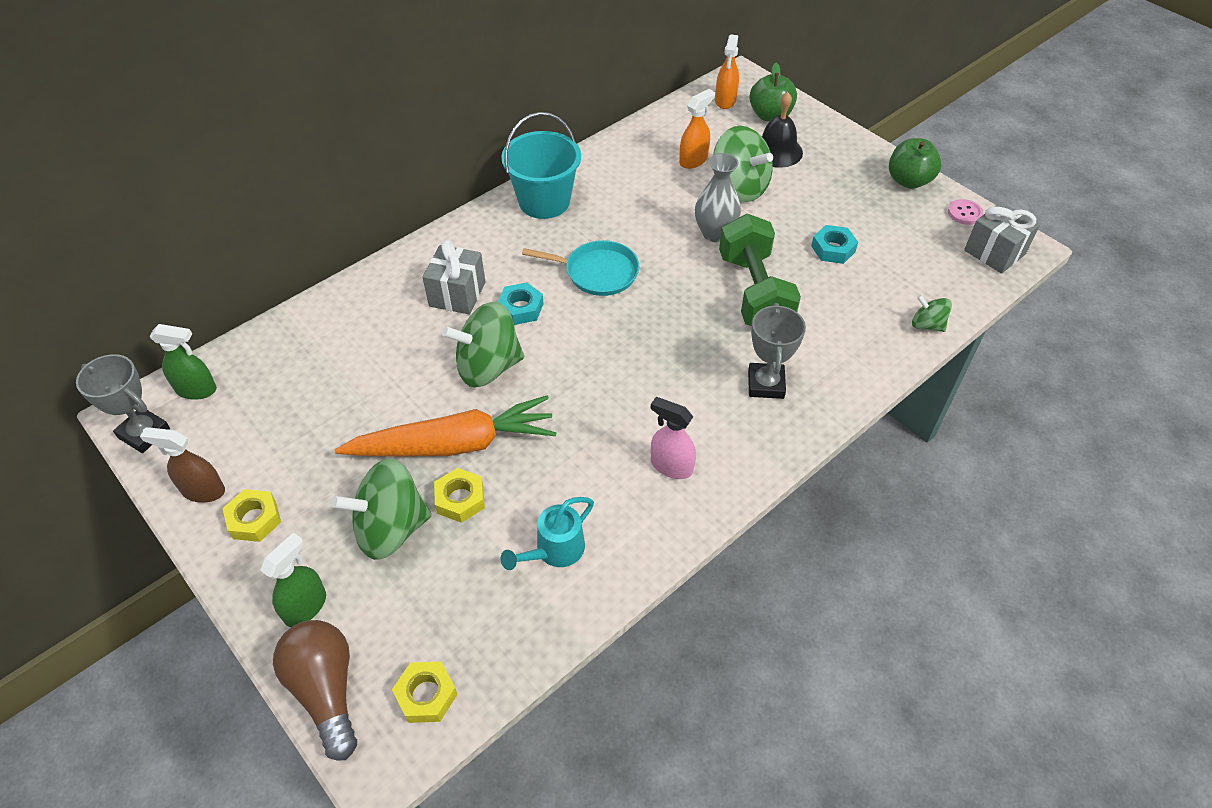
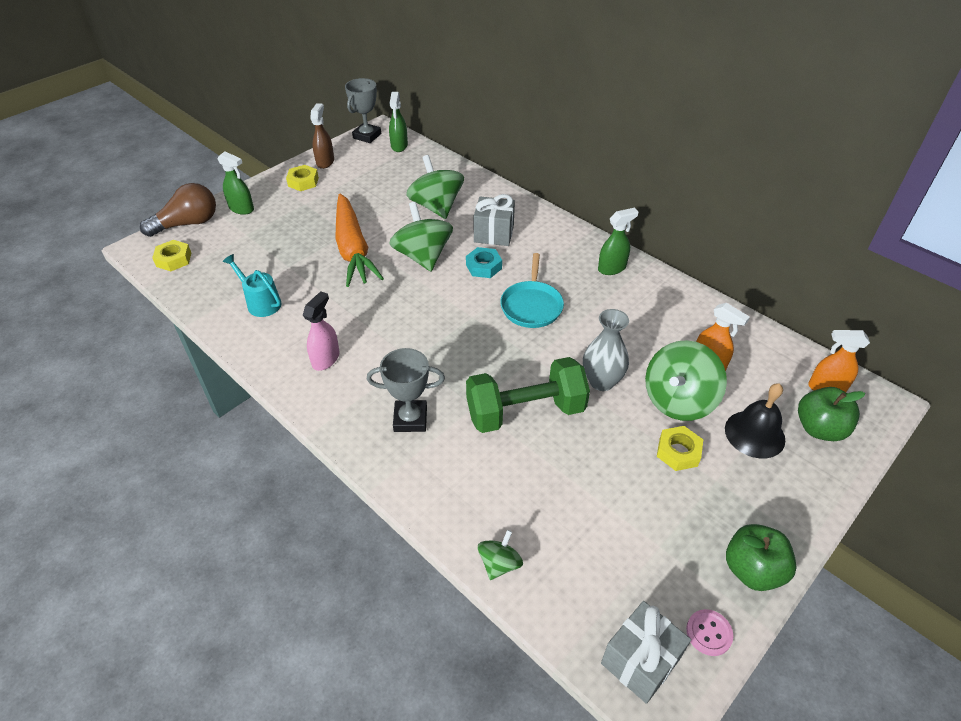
camera: 85 degrees right, 5 degrees down
(390, 528) = (289, 231): green spinning top -> green spinning top (436, 206)
(460, 499) = (308, 256): yellow nut -> yellow nut (678, 452)
(544, 201) = (612, 268): turquoise bucket -> green spray bottle
(833, 249) = (603, 480): turquoise nut -> none

